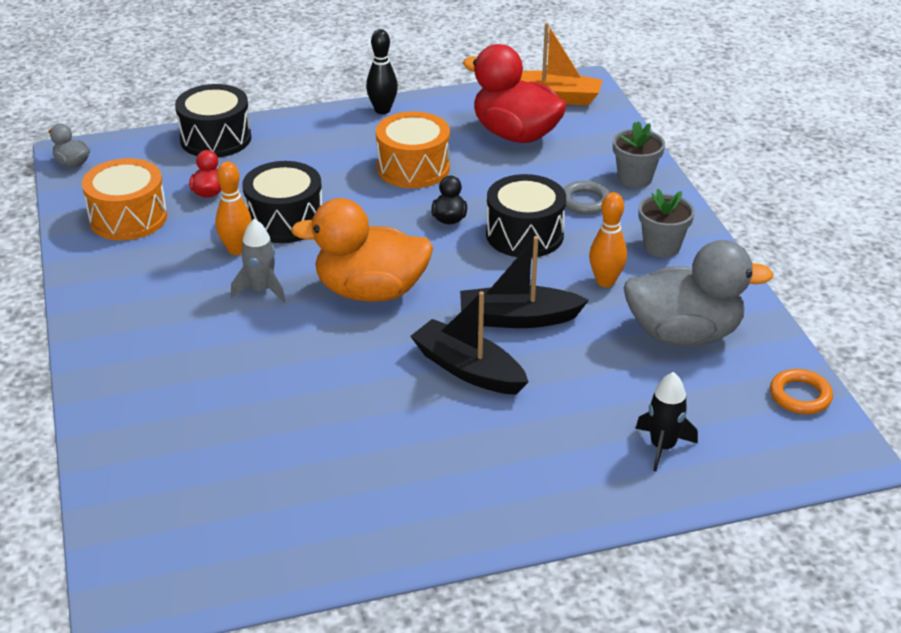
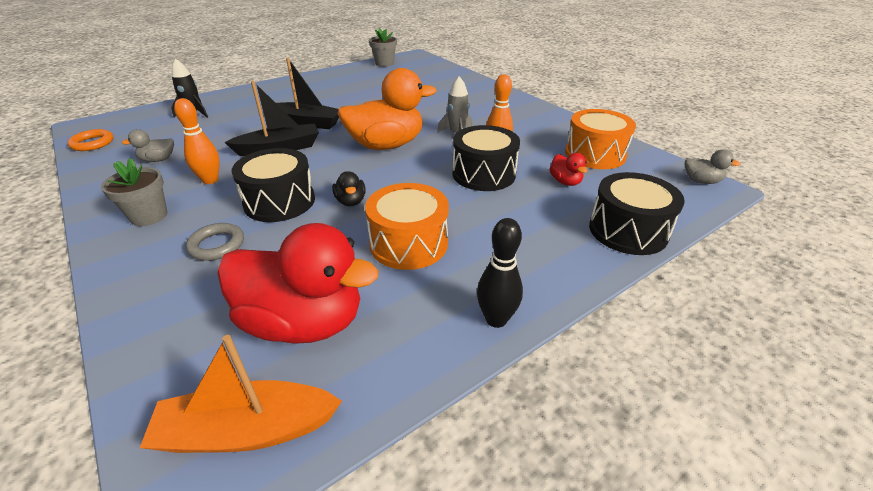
camera: 160 degrees right, 0 degrees up
(635, 178) = (149, 288): grey flower pot -> grey flower pot (384, 63)
(683, 334) = (158, 160): grey duck -> grey duck, size x0.43

